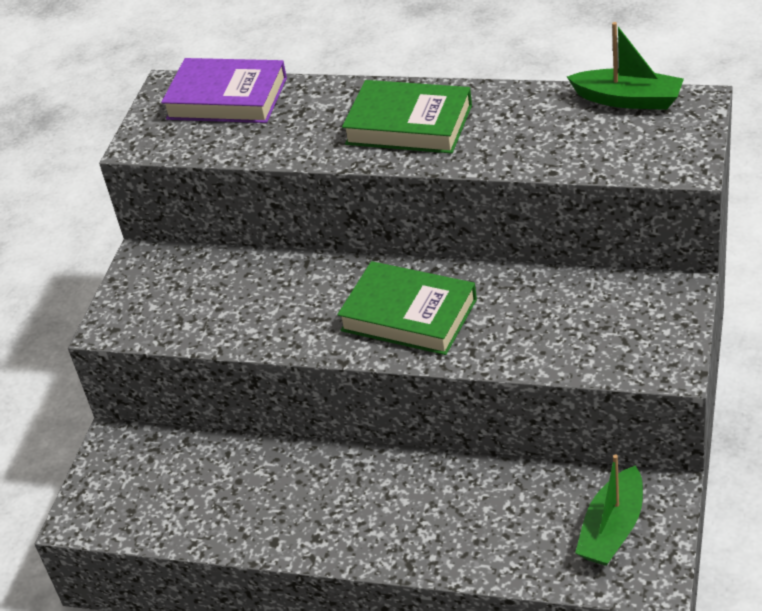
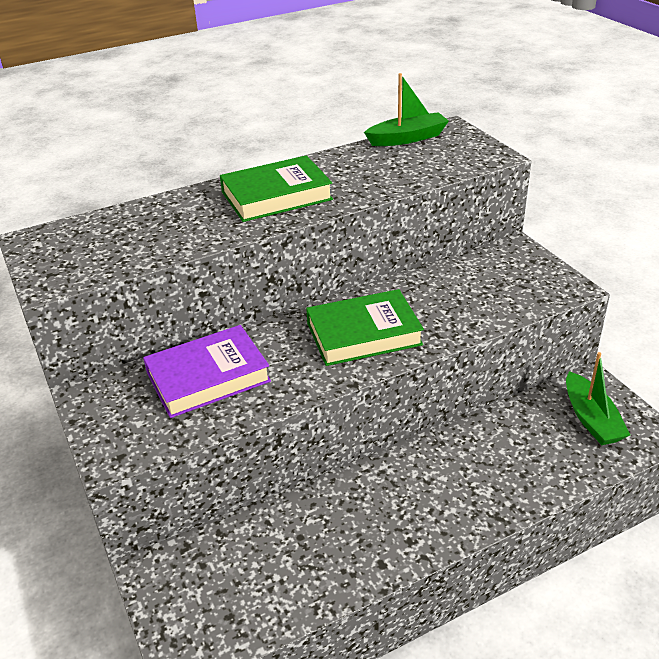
camera: 45 degrees left, 5 degrees down
(227, 98) = (98, 229): purple book -> purple book (208, 377)

